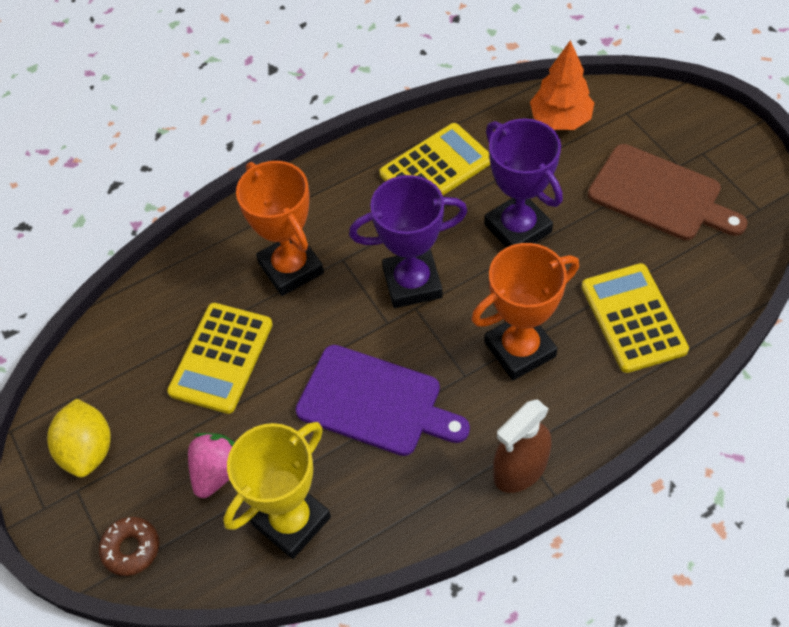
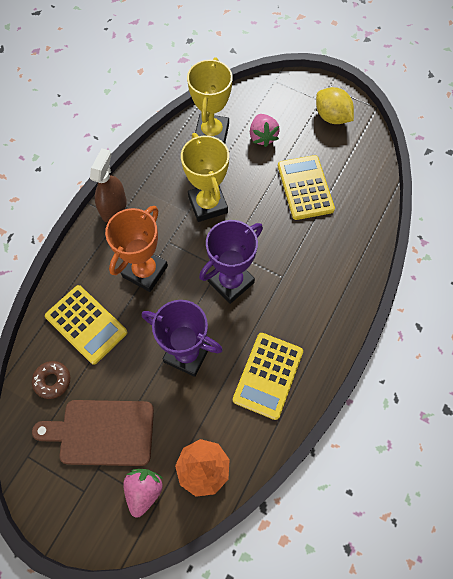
camera: 145 degrees right, 10 degrees up
(131, 549) = (275, 91): brown donut -> brown donut (52, 381)
(291, 268) = (308, 256): orange trophy -> none
(375, 402) = (208, 204): purple cutting board -> yellow trophy
(634, 127) = (144, 490): none -> pink strawberry

